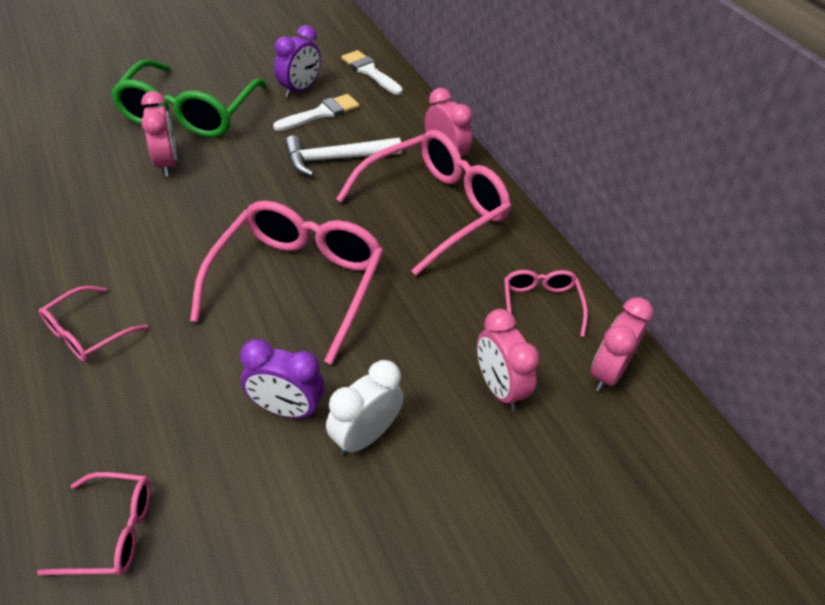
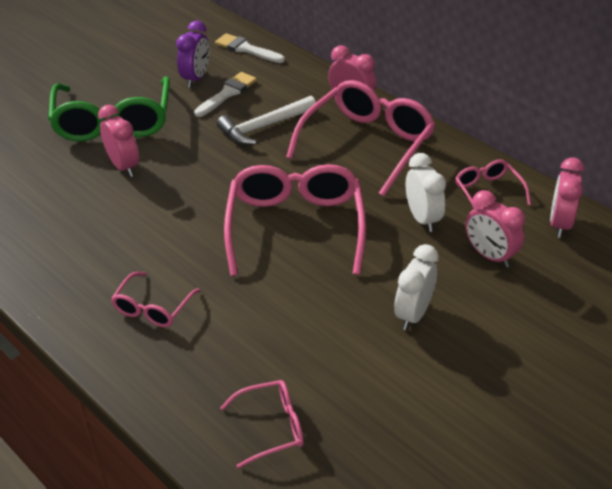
camera: 15 degrees left, 5 degrees down
(286, 409) = (344, 313): purple clock -> none
(445, 316) = (422, 219): none -> white clock

